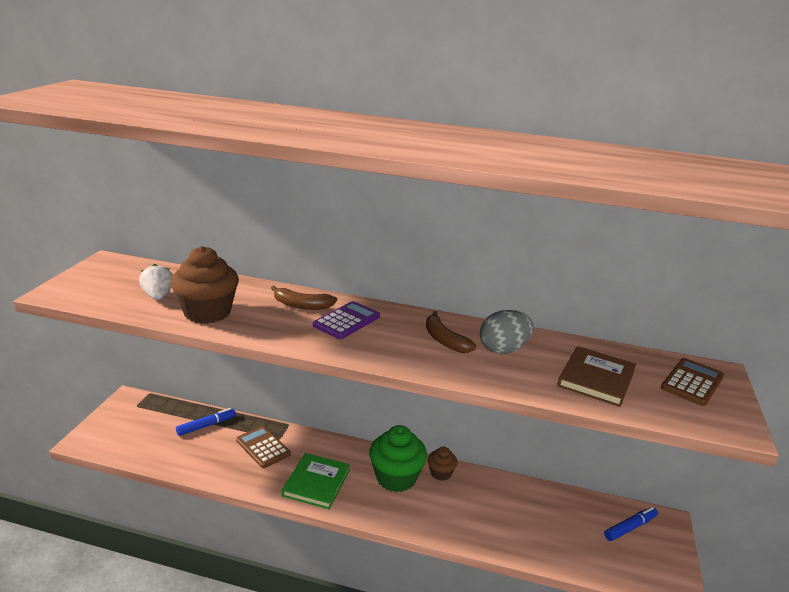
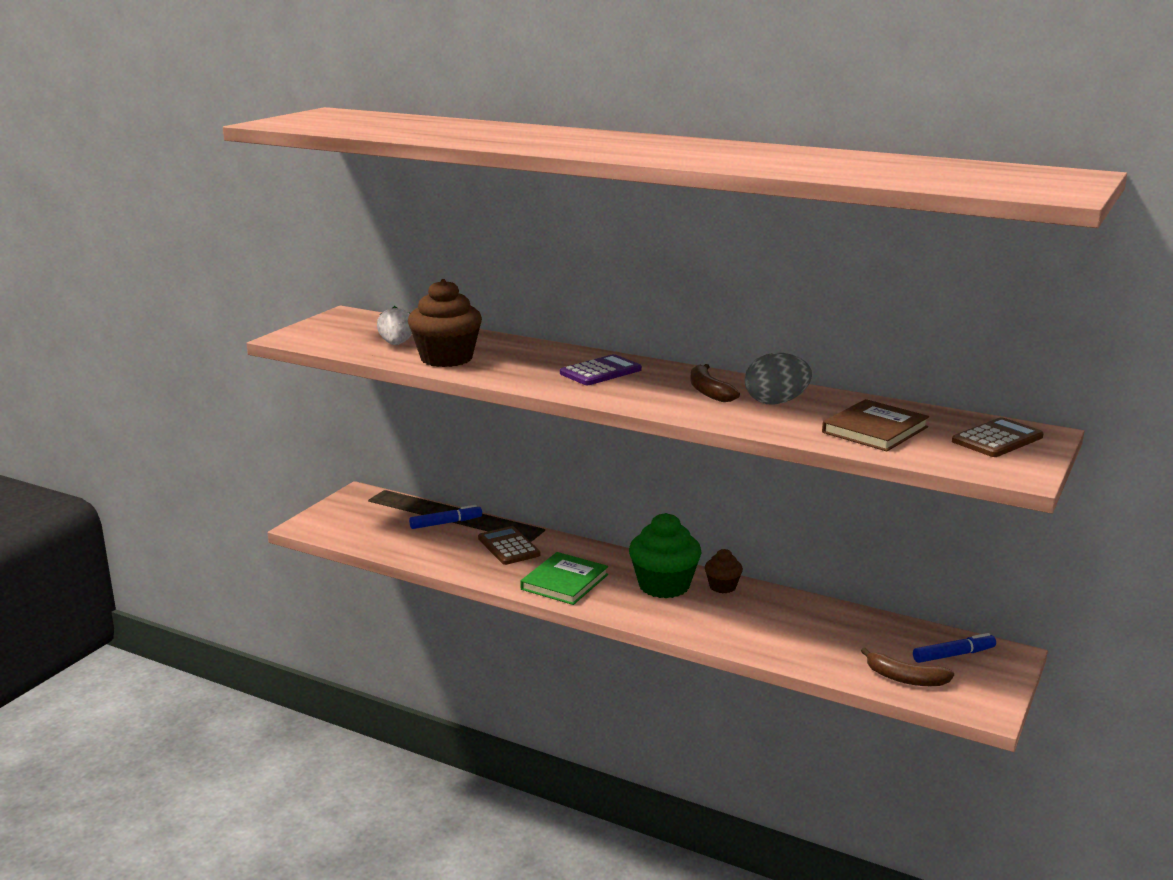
camera: 15 degrees right, 5 degrees down
(302, 305) = (554, 357): brown banana -> brown banana (905, 678)

